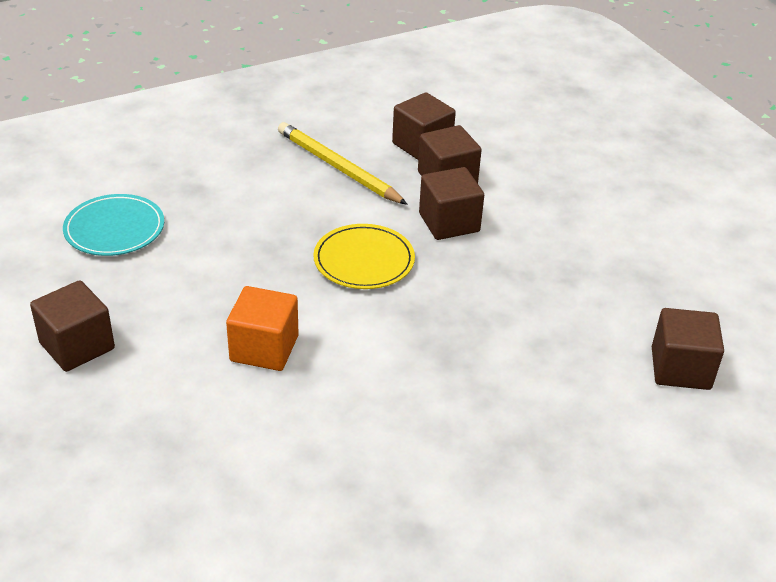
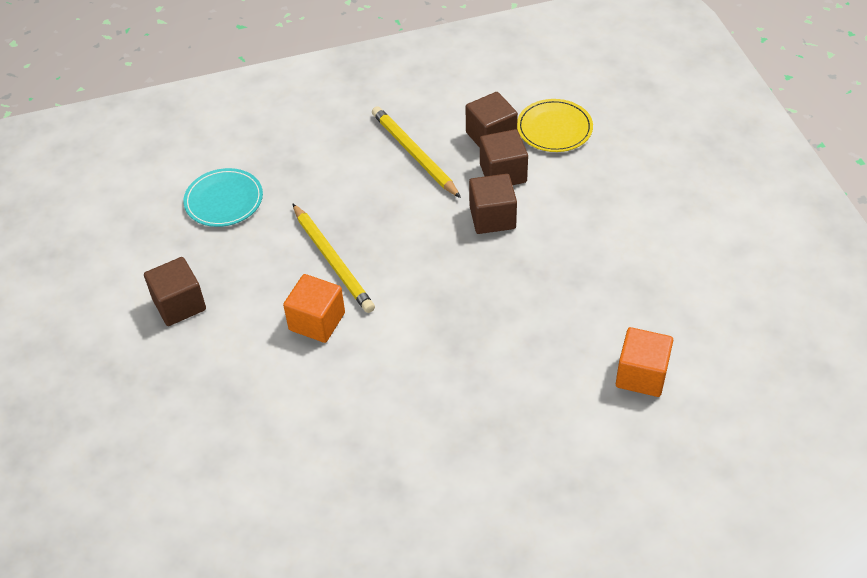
camera: 15 degrees right, 10 degrees up
(267, 281) = (332, 260): none -> yellow pencil
(364, 260) = (413, 248): yellow plate -> yellow plate (554, 128)
(680, 368) = (641, 375): brown cube -> orange cube

